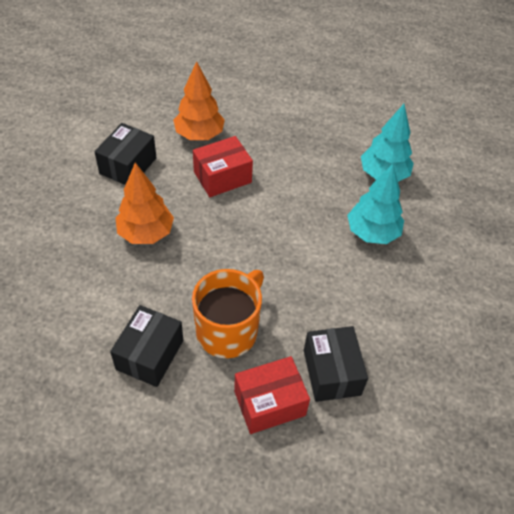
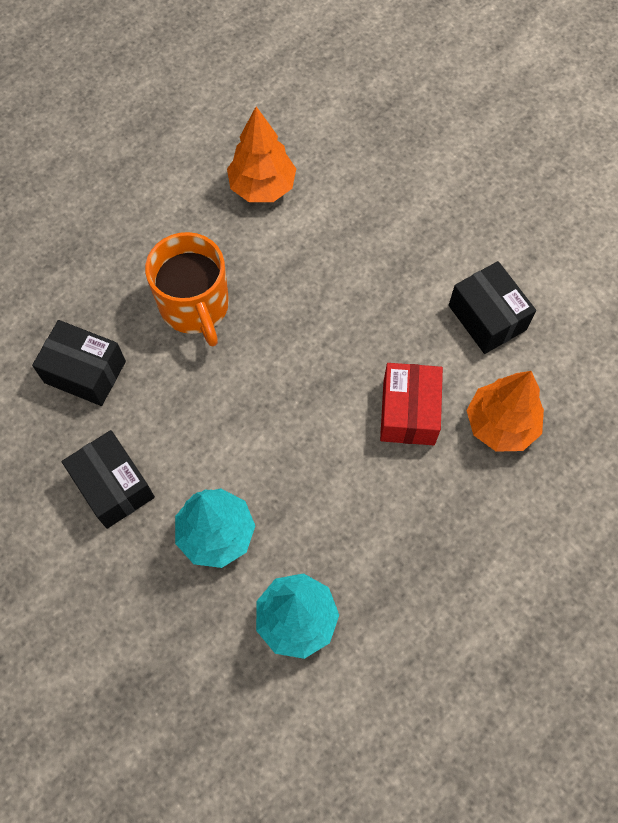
camera: 125 degrees right, 15 degrees up
(146, 233) = (368, 290): orange tree -> orange tree (262, 187)
(150, 355) = (216, 228): black box -> black box (113, 486)
(269, 403) = (96, 300): red box -> none

